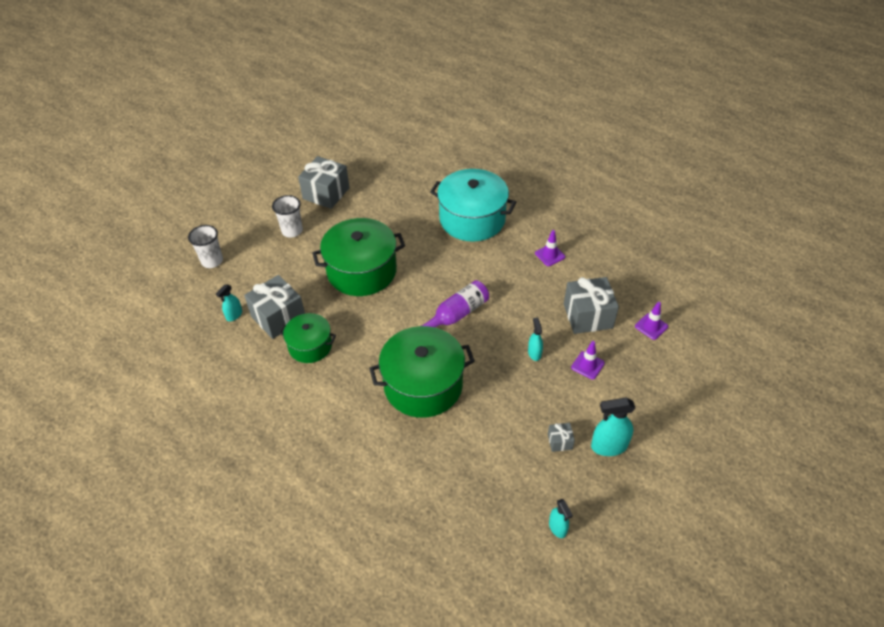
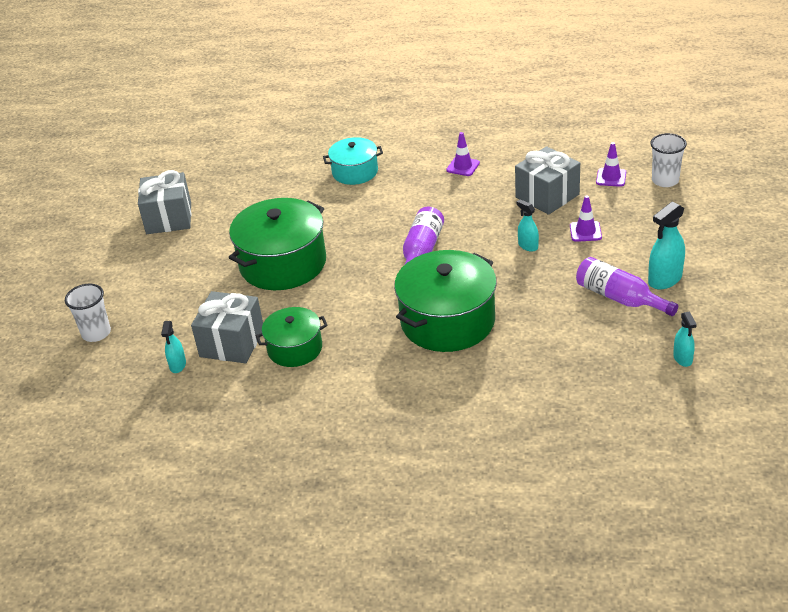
camera: 30 degrees left, 10 degrees down
(292, 231) = (165, 266): white cup -> white cup (665, 180)
(472, 219) = (355, 172): turquoise pot -> turquoise pot, size x0.58
(557, 528) = (682, 358): turquoise spray bottle -> turquoise spray bottle turned 45 degrees clockwise
(560, 441) = (619, 298): grey gift -> purple bottle

